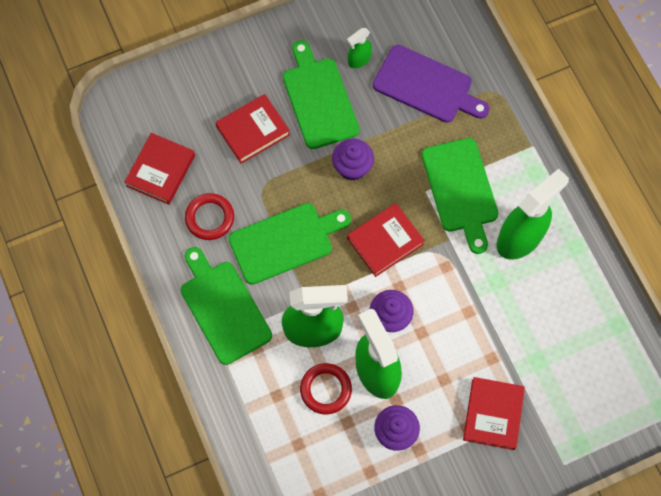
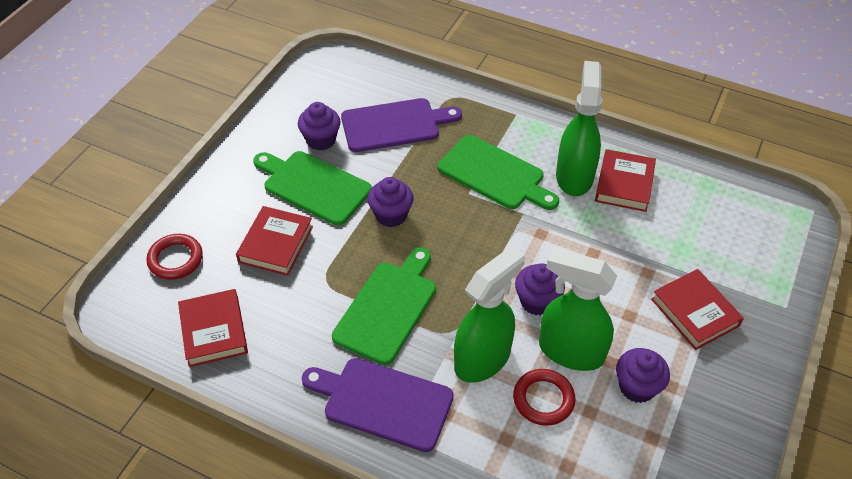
camera: 40 degrees left, 20 degrees down
(210, 218) = (298, 337): red ring -> red ring (175, 259)
(223, 308) = (383, 402): green cutting board -> purple cutting board
(359, 60) = (321, 140): green spray bottle -> purple cupcake
(385, 241) = (473, 249): red book -> red book (624, 184)

